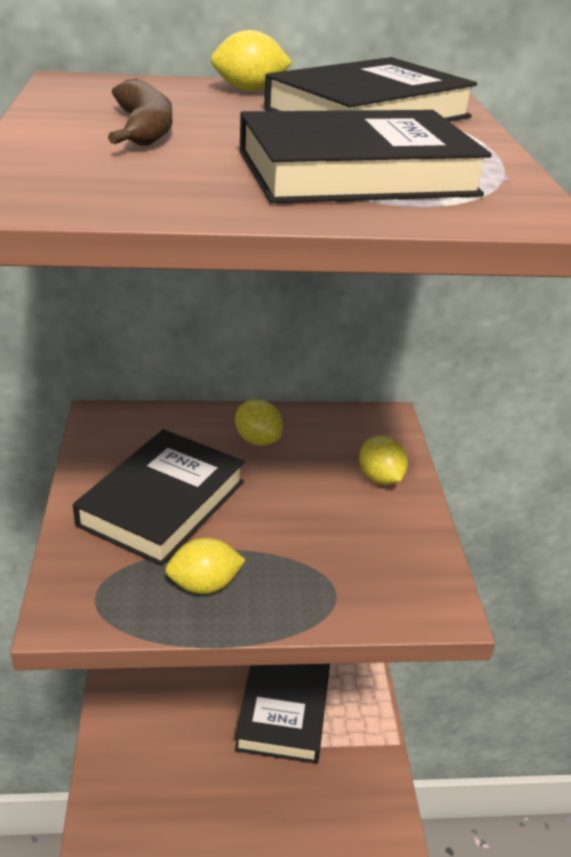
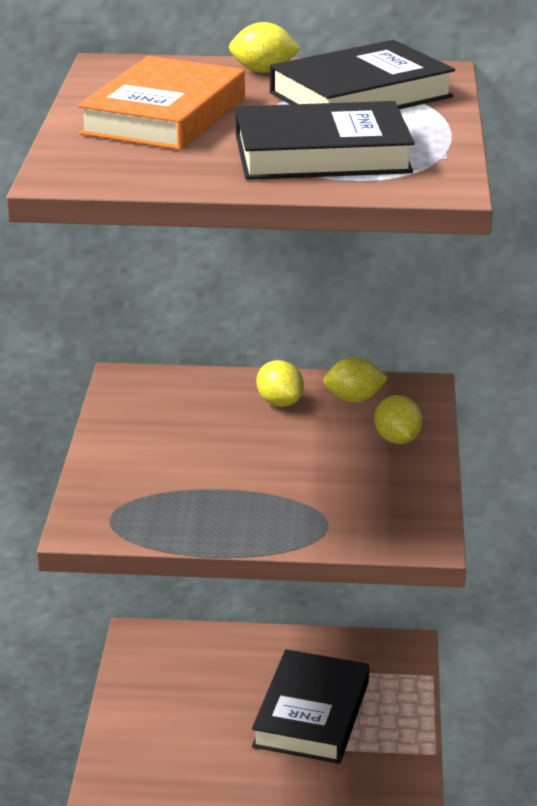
camera: 10 degrees right, 5 degrees down
(144, 129) = (164, 115): brown banana -> orange book
(162, 503) = (177, 451): black book -> none
(204, 585) = (208, 514): yellow lemon -> yellow lemon (353, 399)

